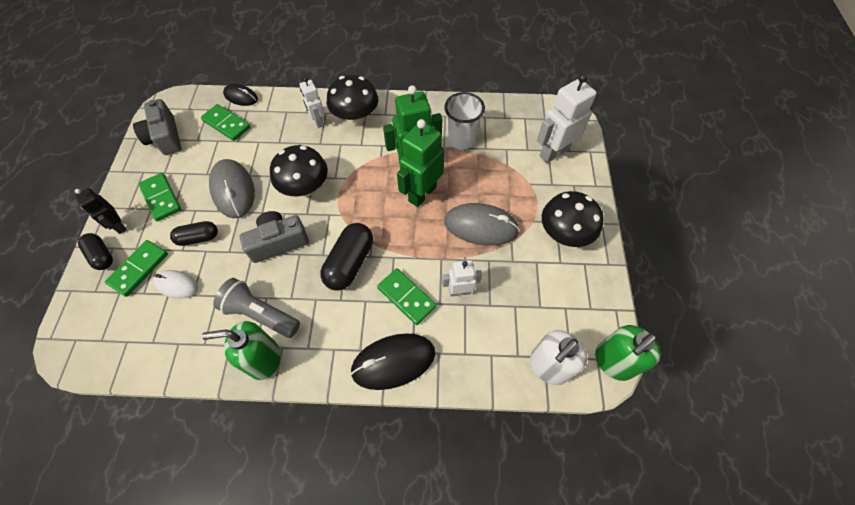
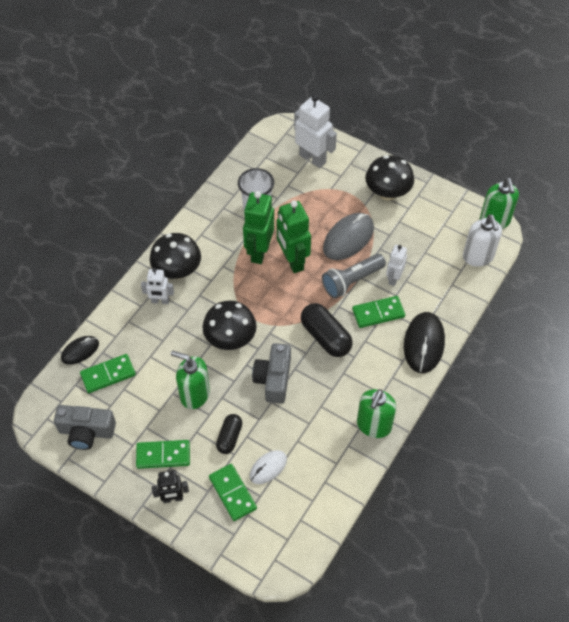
camera: 60 degrees left, 5 degrees down
(101, 256) = (198, 520): black capsule -> none
(233, 190) = (194, 394): grey mouse -> green soap dispenser
(260, 314) = (333, 415): grey flashlight -> grey flashlight (351, 281)
(553, 153) = (313, 158): white robot -> white robot turned 135 degrees clockwise

